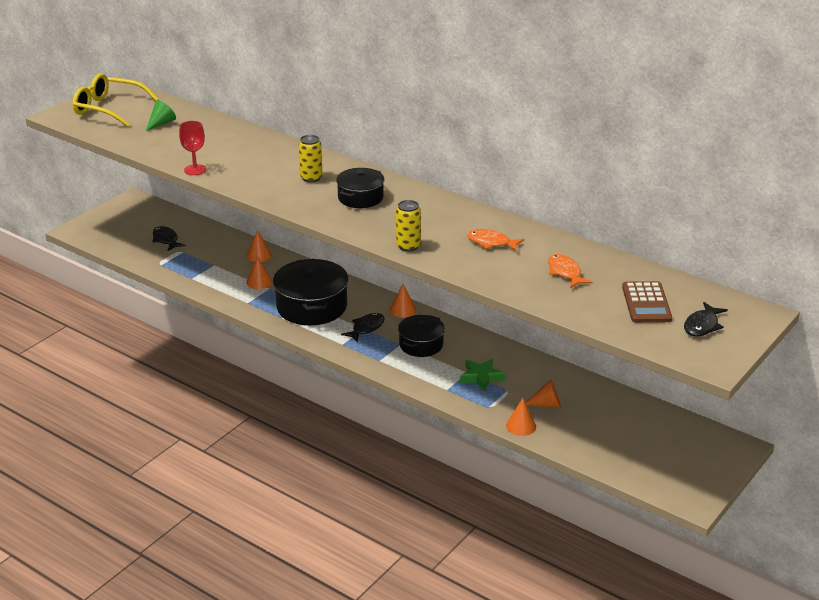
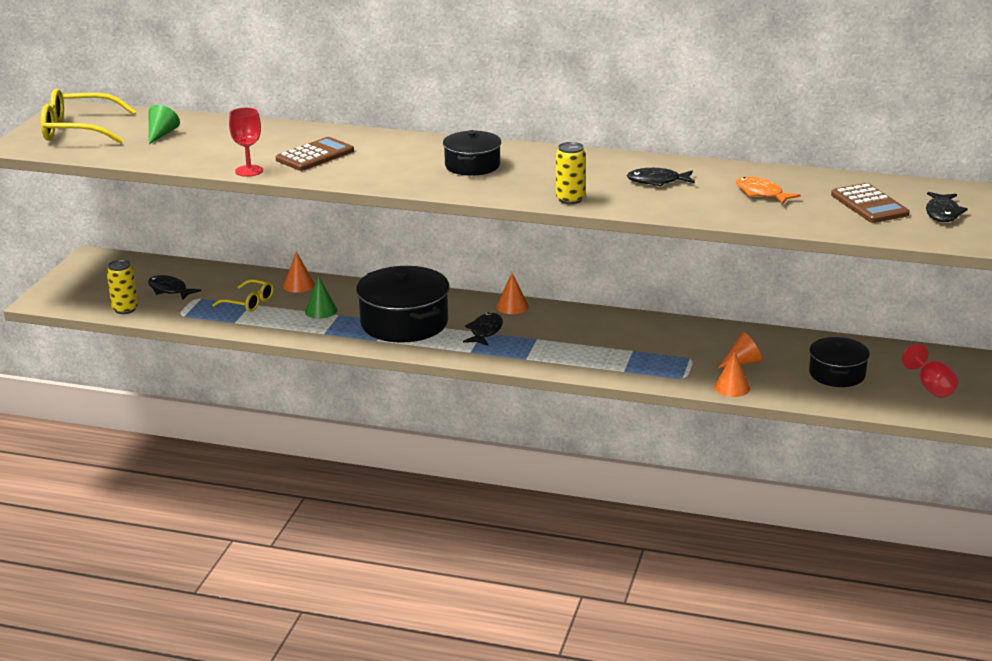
camera: 20 degrees left, 5 degrees down
(213, 263) = (249, 302): none -> yellow glasses
(253, 165) = (315, 155): none -> brown calculator
(259, 282) = (321, 311): orange cone -> green cone
(311, 178) = (397, 157): yellow can -> yellow can (125, 309)
(421, 345) = (560, 335): black pot -> black pot (837, 374)
(481, 377) = (652, 352): green star -> none
(491, 243) = (657, 181): orange fish -> black fish
(687, 466) = (931, 387): none -> red goblet

